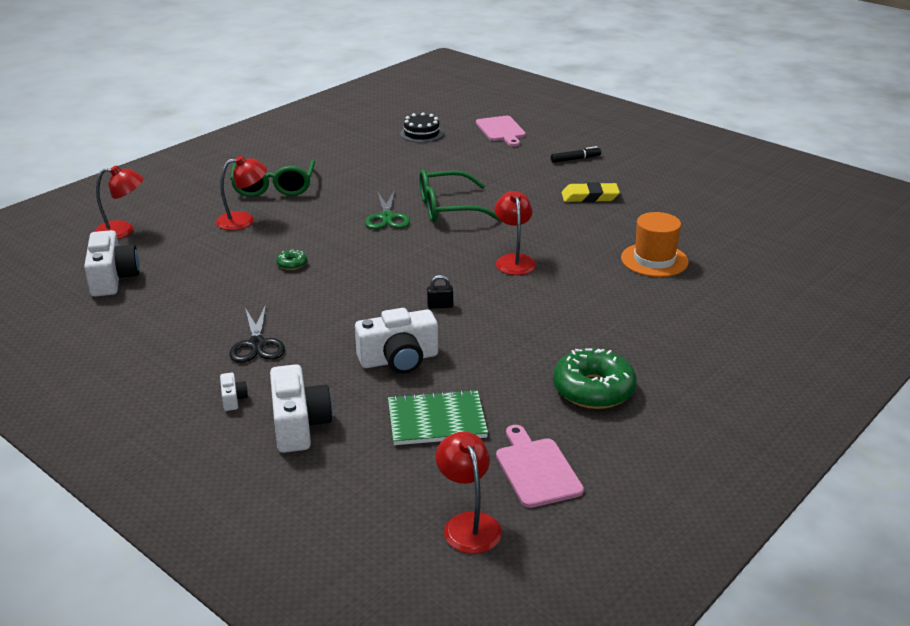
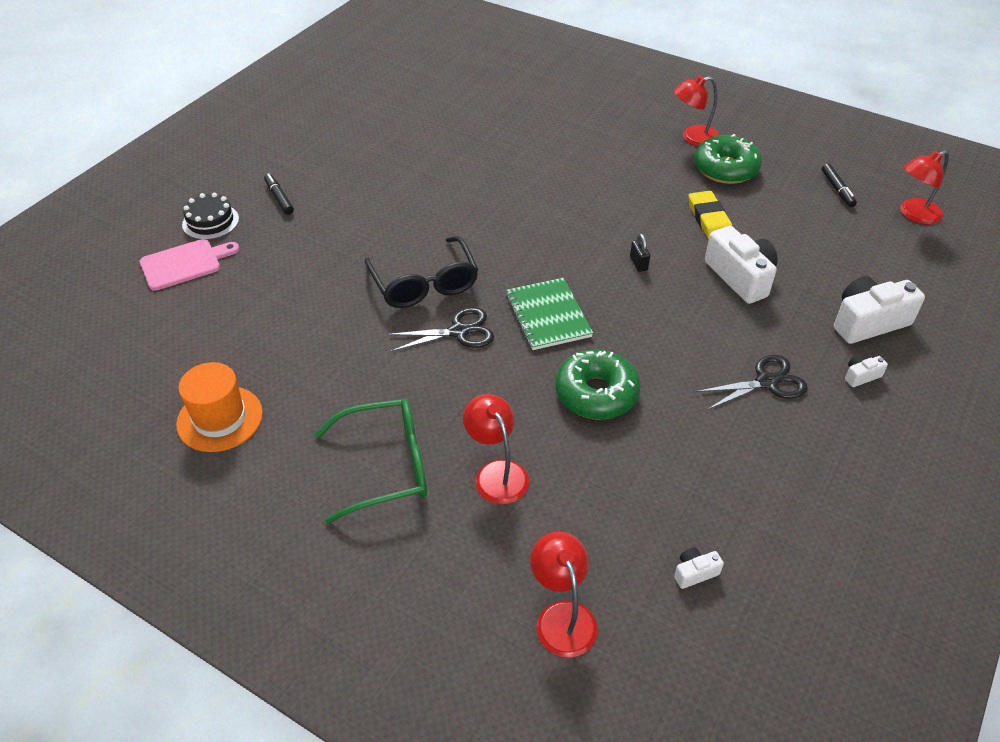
camera: 100 degrees left, 15 degrees up
(113, 278) = (694, 572): white camera -> white camera, size x0.46
(292, 264) = (596, 393): green donut -> green donut, size x2.26
(387, 217) = (459, 331): green scissors -> black scissors
(421, 133) = (190, 339): black cake -> black cake (210, 222)
(436, 420) = (812, 243): green notebook -> green notebook (548, 315)
(448, 208) = (424, 284): green glasses -> black glasses
(514, 260) = (533, 224): red lamp -> red lamp (693, 138)
(536, 469) = (837, 189): pink cutting board -> black marker
(590, 197) = (379, 184): yellow eraser -> yellow eraser (709, 219)
(654, 260) = (507, 143): orange hat -> orange hat (220, 418)

